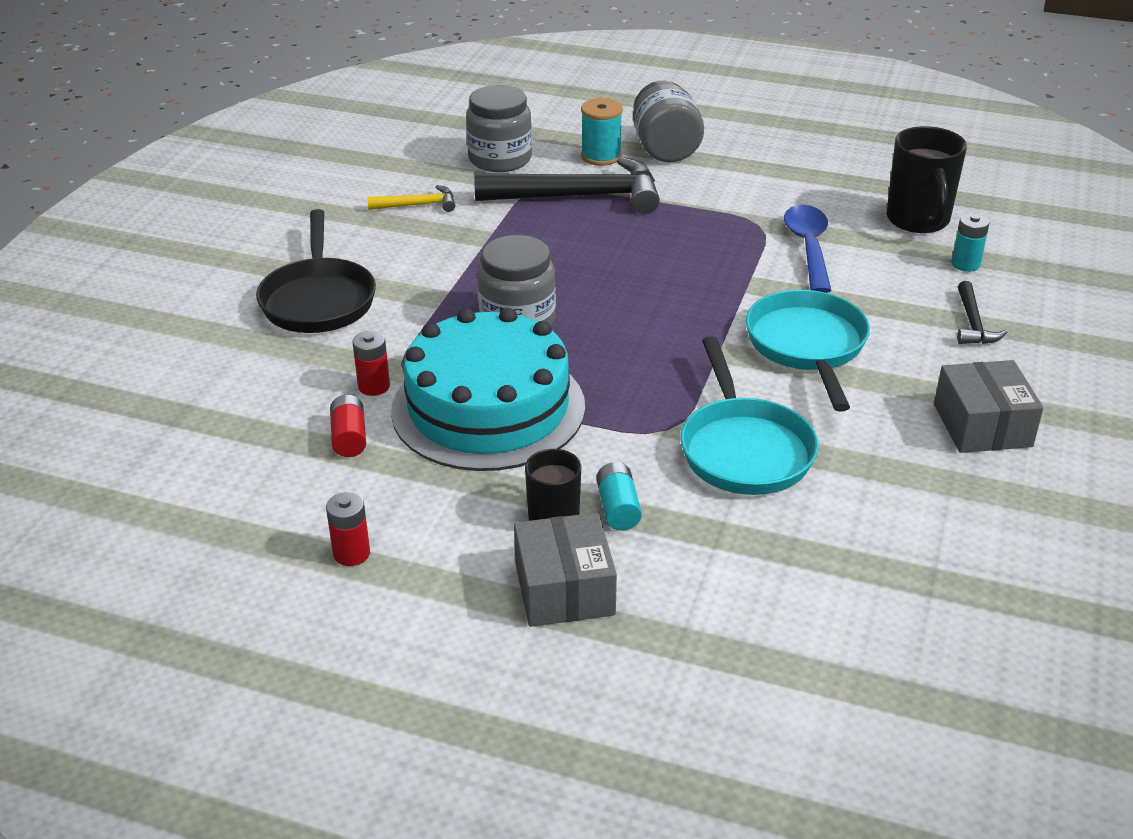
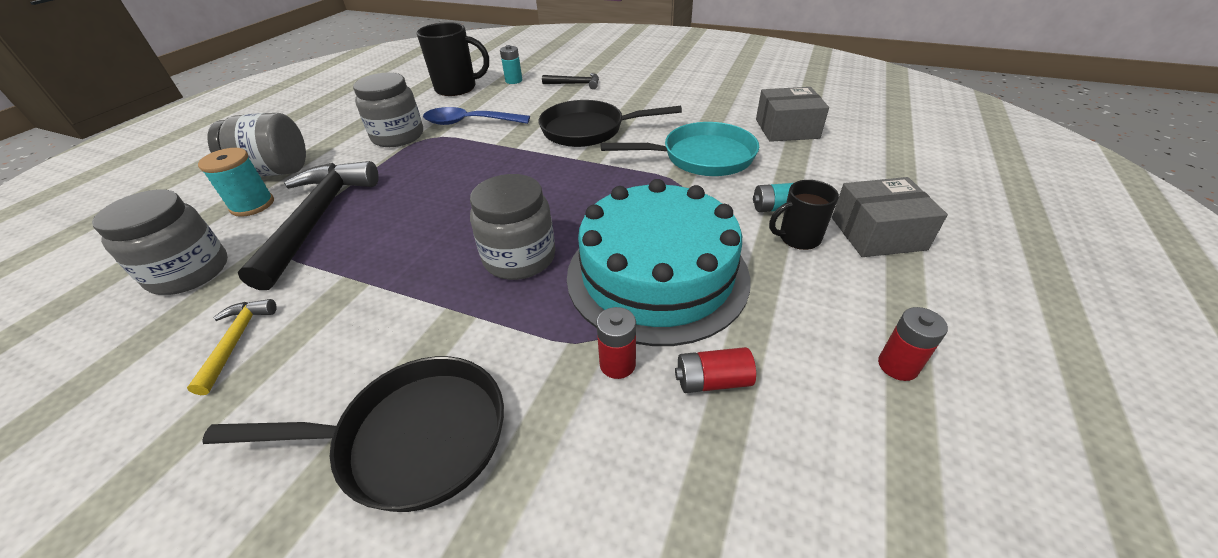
camera: 85 degrees left, 5 degrees up
(758, 204) = (398, 136): none -> grey jar
(807, 347) = (589, 130): turquoise pan -> black pan
(982, 425) = (671, 90): grey box -> grey box (786, 129)

